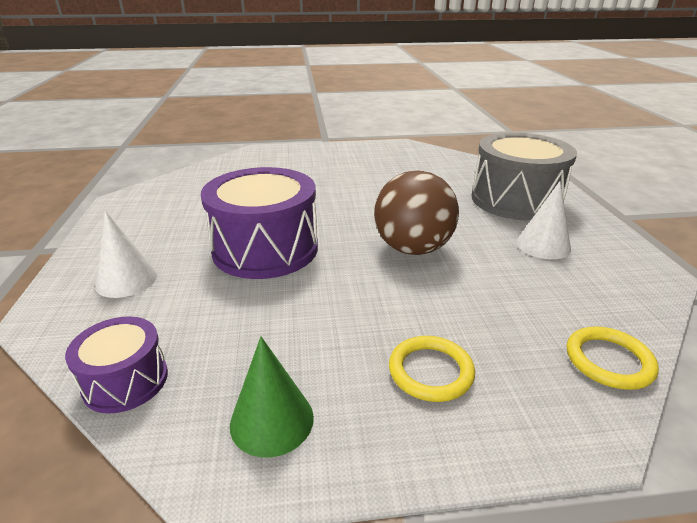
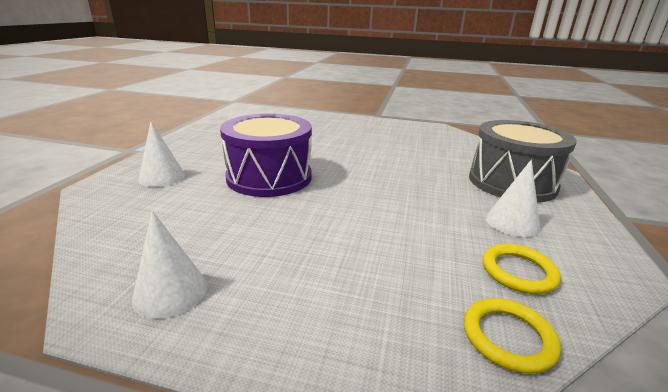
camera: 20 degrees right, 5 degrees down
(126, 381) = (104, 237): purple drum -> none
(272, 420) = (170, 292): green cone -> white cone
(413, 249) = (385, 200): brown ball -> none
(430, 371) = (323, 294): yellow ring -> yellow ring (518, 272)

